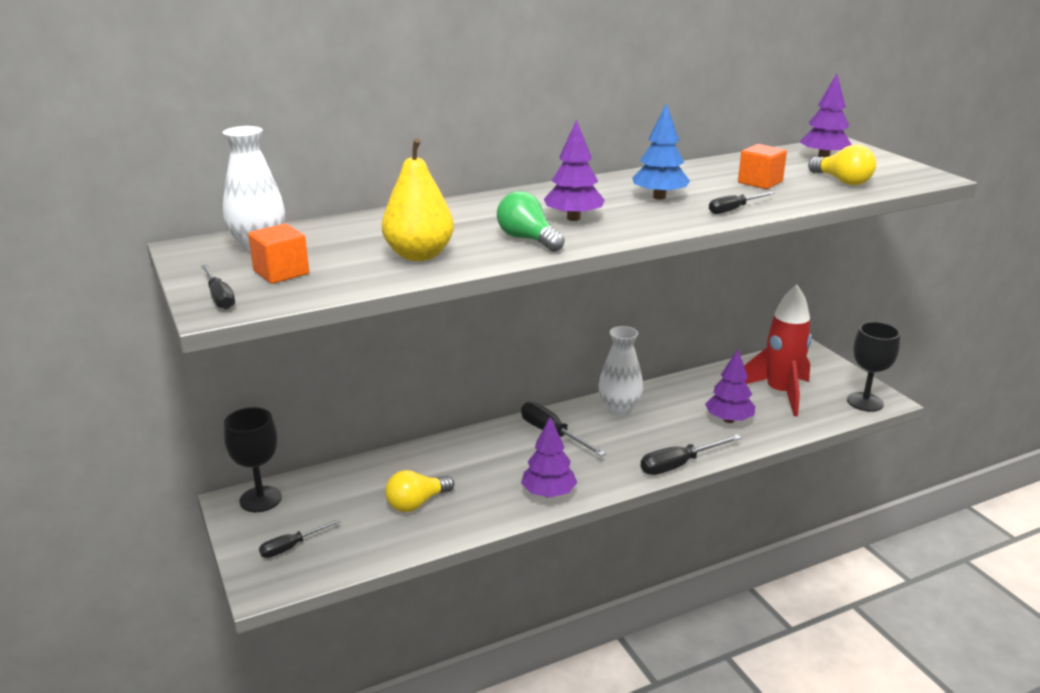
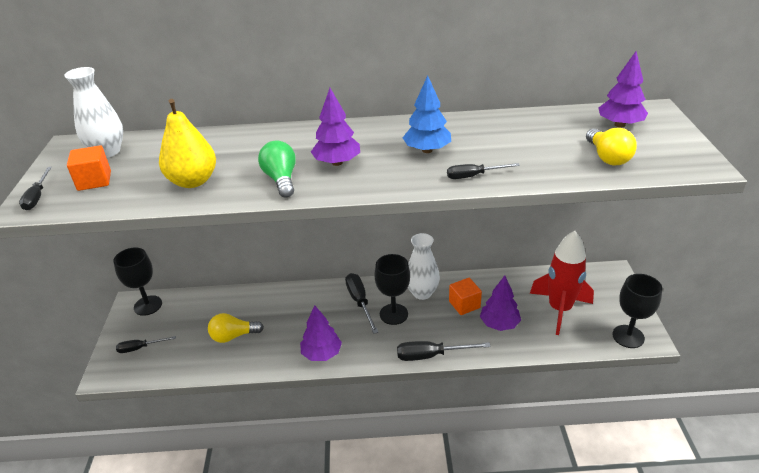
camera: 25 degrees right, 10 degrees up
(603, 436) = (393, 314): none -> black goblet
(760, 182) = (530, 146): orange cube -> orange cube (464, 304)

